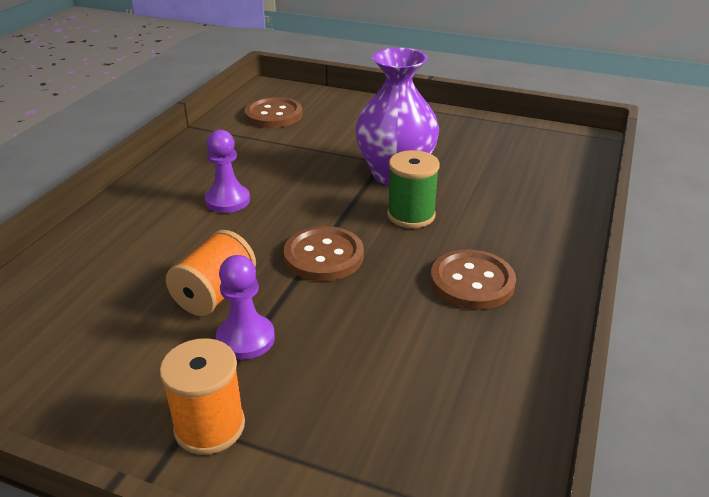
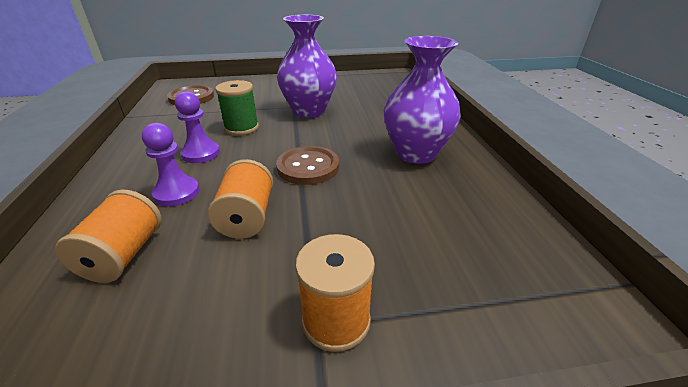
camera: 30 degrees left, 0 degrees up
(92, 291) = (124, 255): none -> orange spool
(245, 339) = (302, 240): purple pawn -> purple pawn (177, 193)
(411, 215) = (341, 129): green spool -> green spool (241, 128)
(472, 282) = (415, 153): brown button -> purple vase

